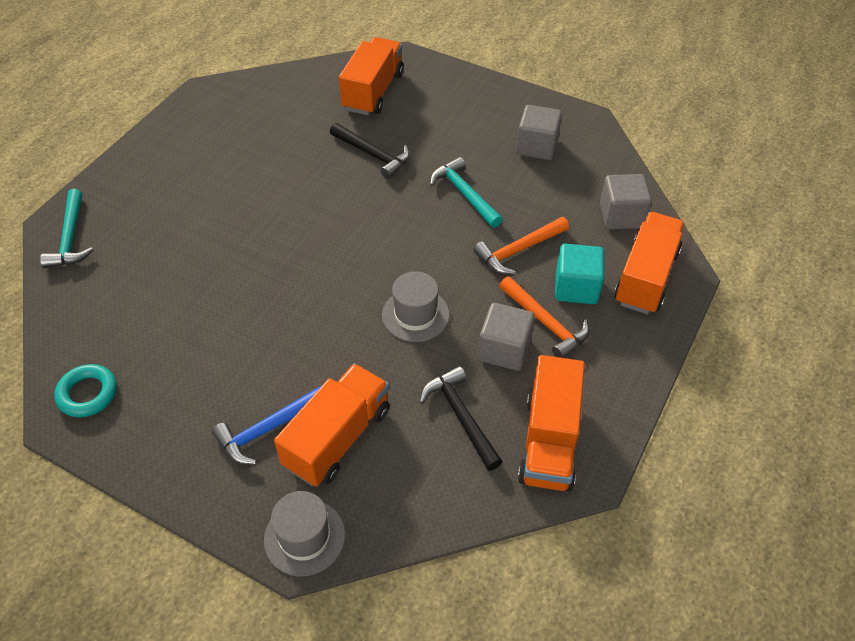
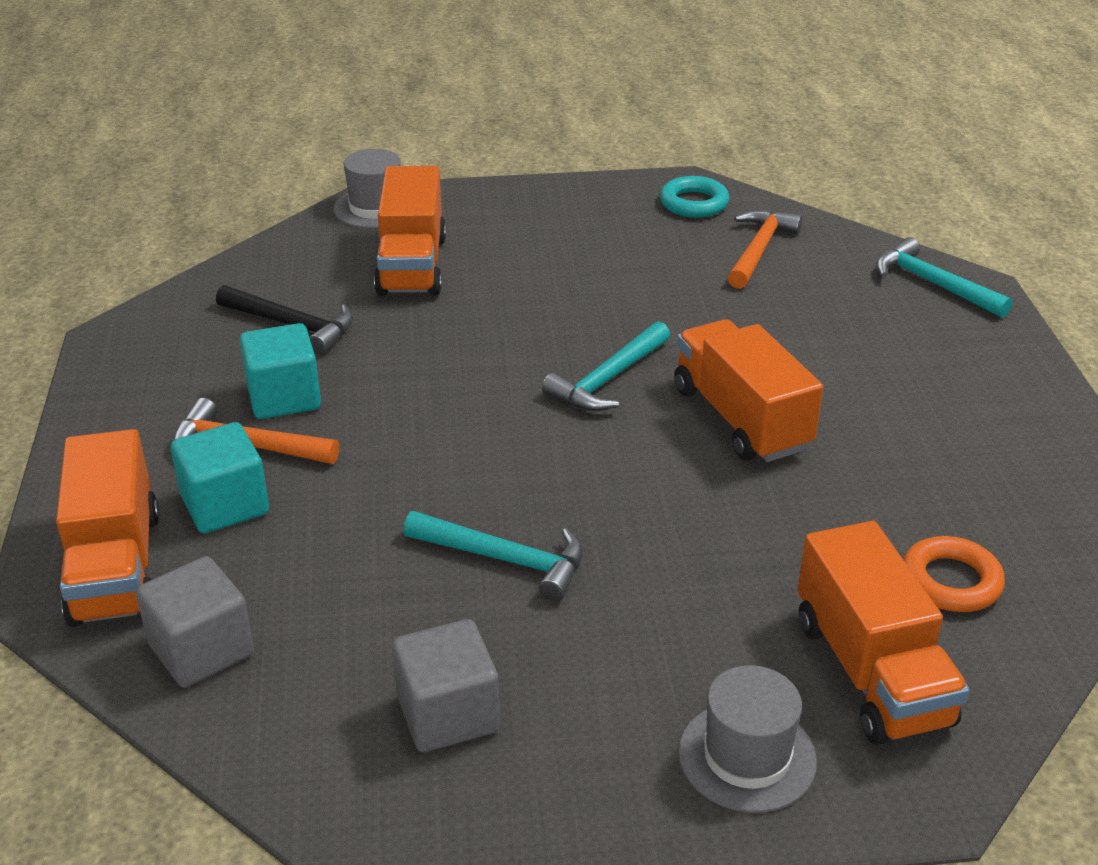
camera: 145 degrees right, 15 degrees down
(268, 429) = (489, 246): blue hammer -> none
(303, 103) = (951, 581): none -> orange ring
(319, 267) = (608, 379): none -> turquoise hammer
(373, 155) = (719, 551): black hammer -> none
(415, 315) = (430, 385): grey hat -> grey hat (747, 756)
(504, 350) = (284, 398): grey cube -> turquoise cube
(518, 250) = (348, 516): orange hammer -> orange hammer (758, 250)
(549, 441) = (174, 344): orange truck -> orange truck (741, 418)

